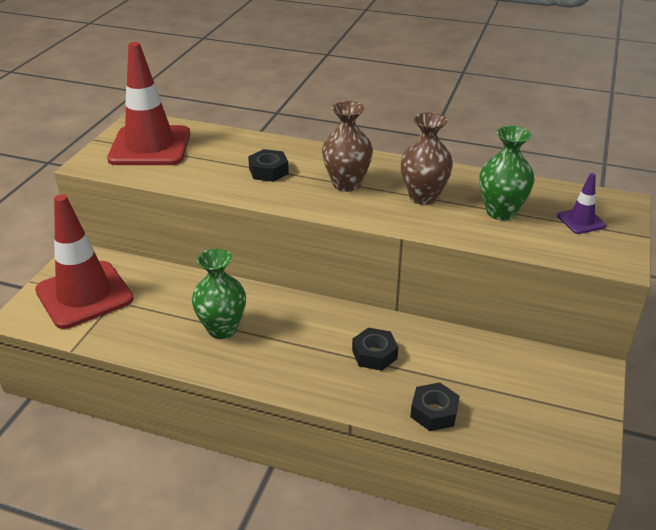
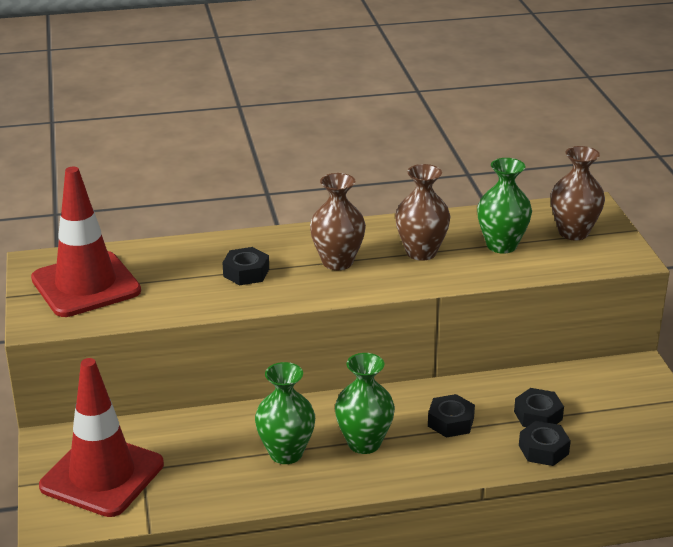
camera: 30 degrees left, 5 degrees down
(288, 344) = (364, 443): none -> green vase
(456, 379) = (538, 415): none -> black nut
(581, 221) = (573, 233): purple traffic cone -> brown vase

